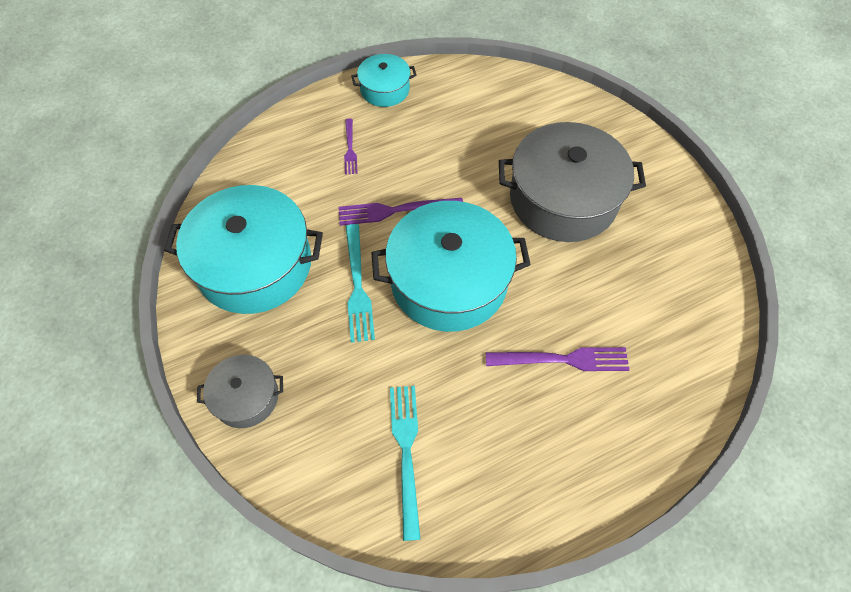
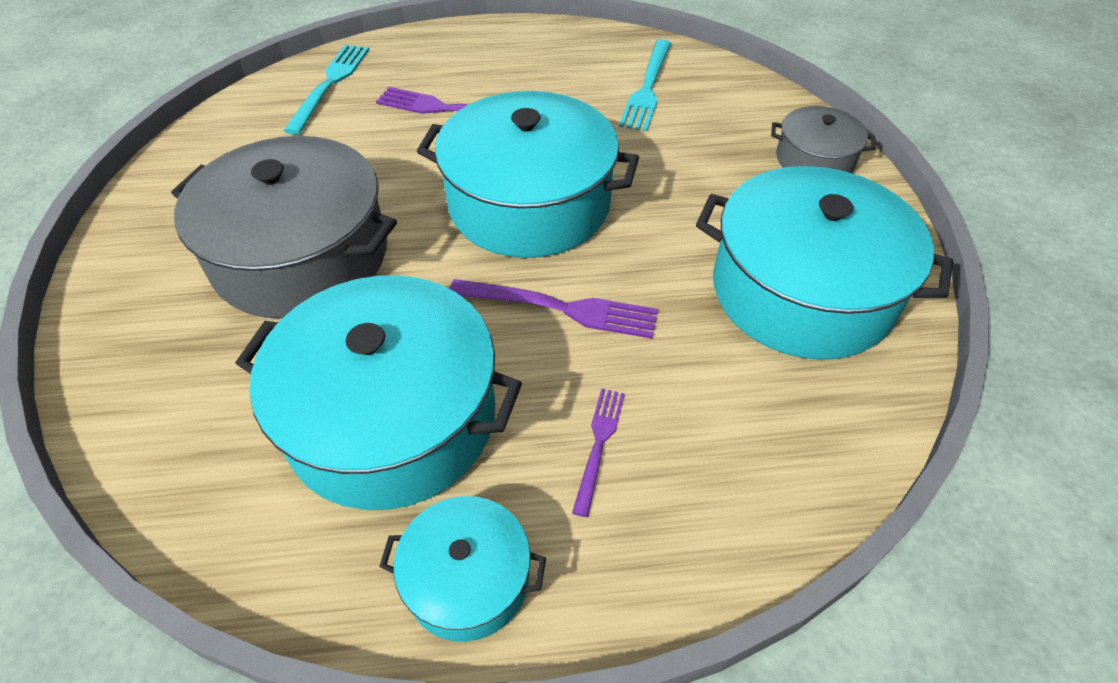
camera: 160 degrees left, 10 degrees down
(358, 287) = (653, 226): turquoise fork -> turquoise fork (330, 83)
(451, 133) = (392, 418): none -> turquoise pot

